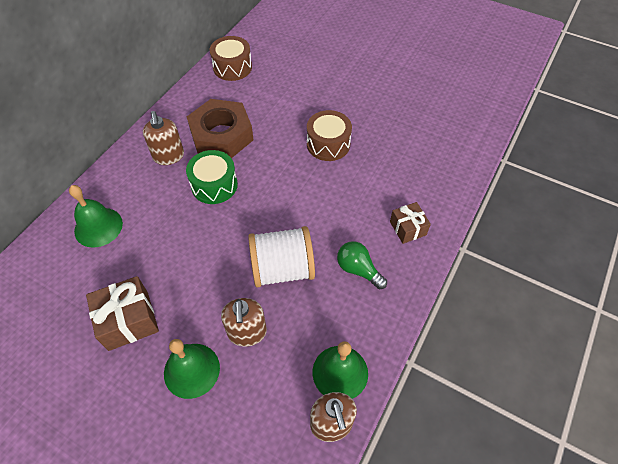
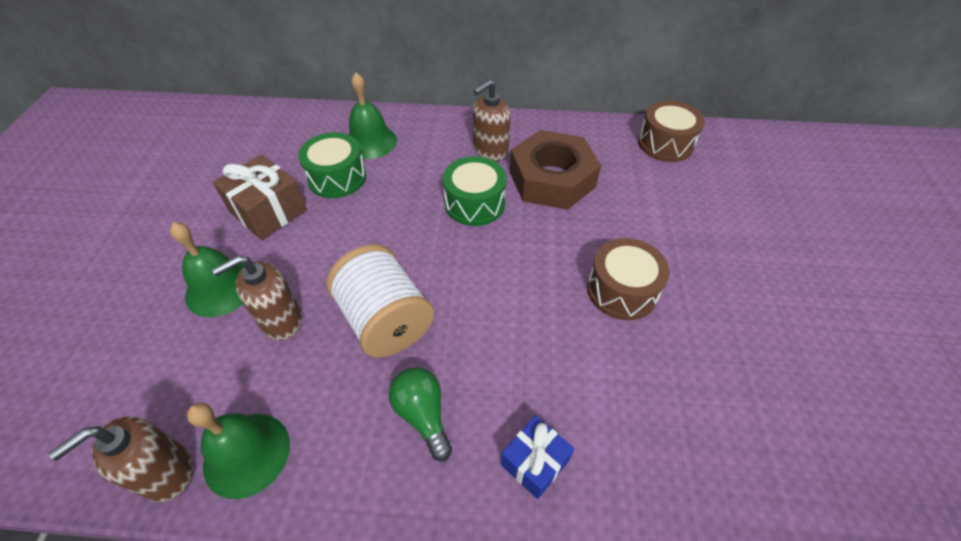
camera: 65 degrees right, 5 degrees down
(124, 262) = (337, 178): none -> green drum
(358, 270) = (423, 415): green light bulb -> green light bulb turned 45 degrees counterclockwise
(407, 228) = (534, 462): brown gift -> blue gift

